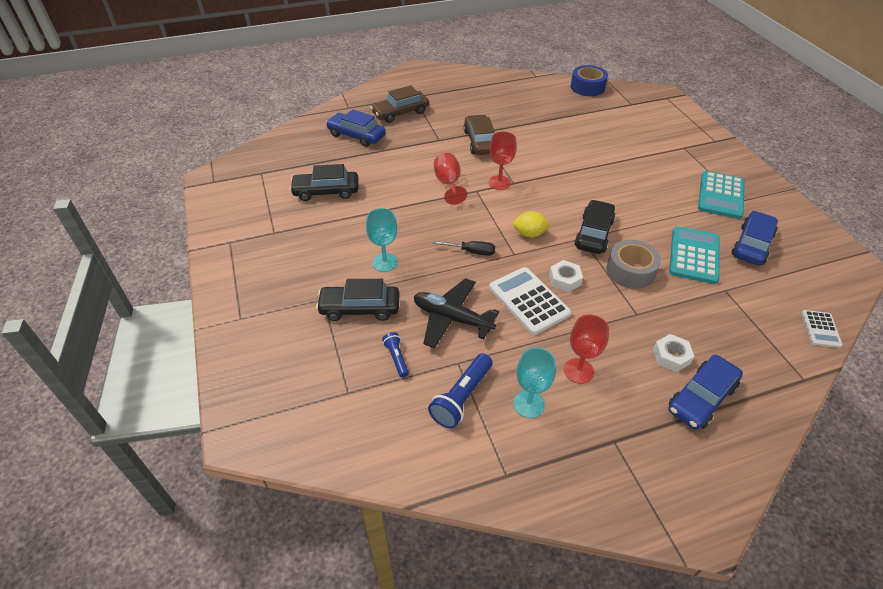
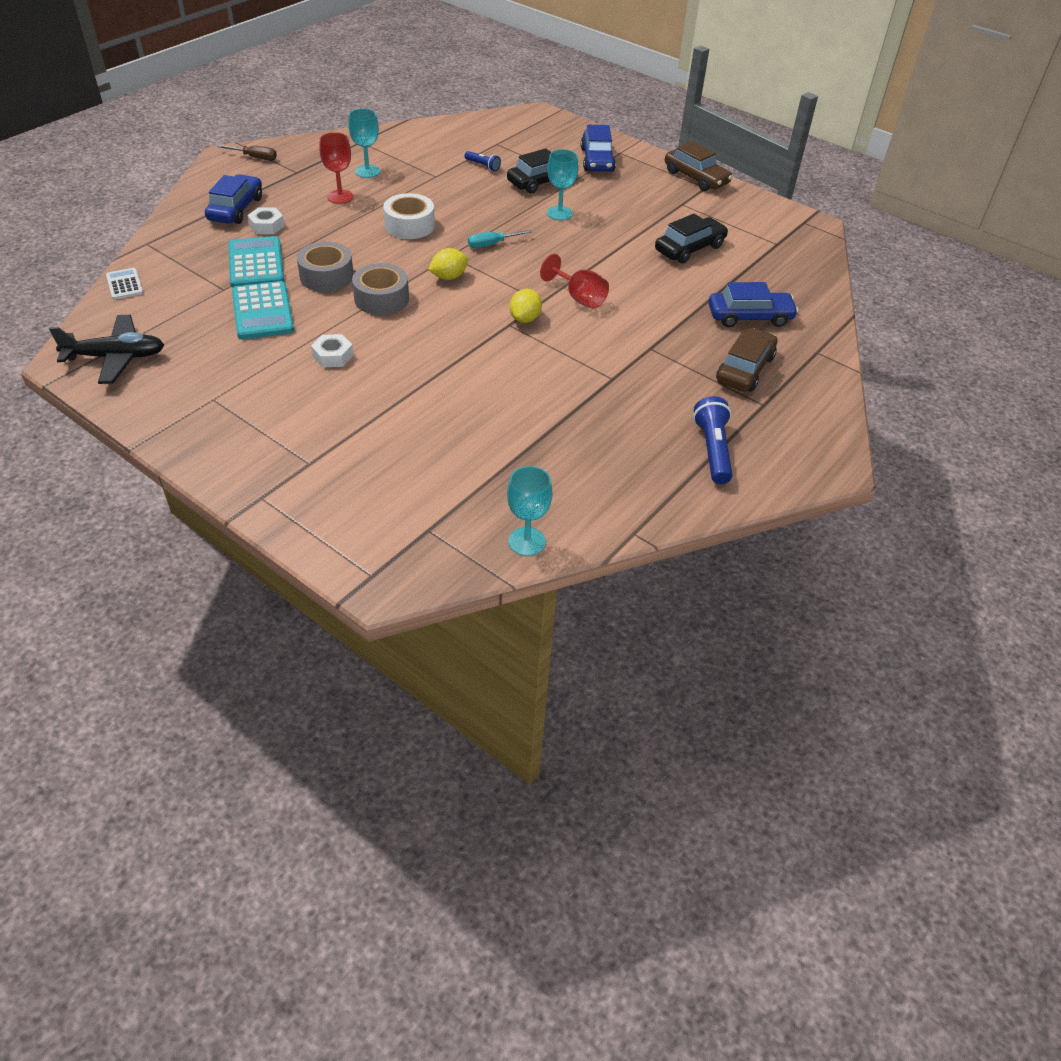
camera: 145 degrees right, 0 degrees up
(452, 318) = (464, 196): black plane -> black plane (116, 357)
(461, 397) = (417, 162): blue flashlight -> blue flashlight (712, 450)
(471, 251) = (492, 244): black screwdriver -> turquoise screwdriver
(480, 142) = (598, 364): brown car -> brown car (696, 178)
(499, 183) = (525, 318): red goblet -> yellow lemon
(529, 301) = (409, 225): white calculator -> white tape
(564, 279) = (387, 250): white nut -> white nut (333, 356)
(587, 87) = (527, 541): blue tape -> turquoise goblet
(594, 234) = (381, 298): black car -> grey tape
(661, 500) = (255, 157): none -> brown screwdriver
(720, 195) = (241, 397): turquoise calculator -> turquoise calculator (256, 263)
(752, 245) = (195, 344): blue car -> blue car (597, 160)

